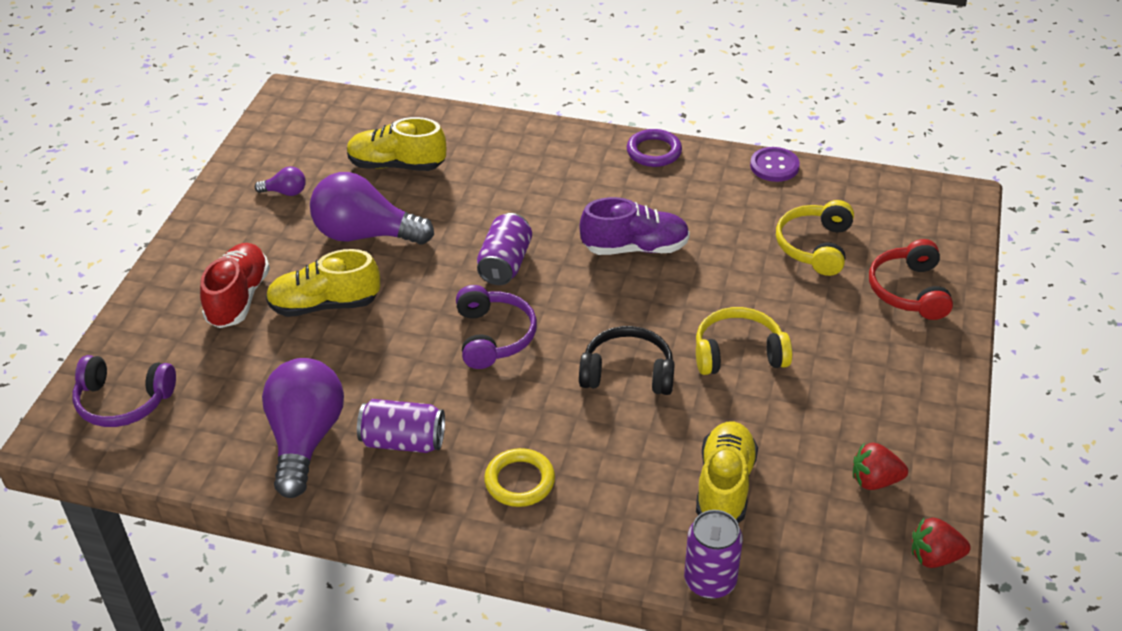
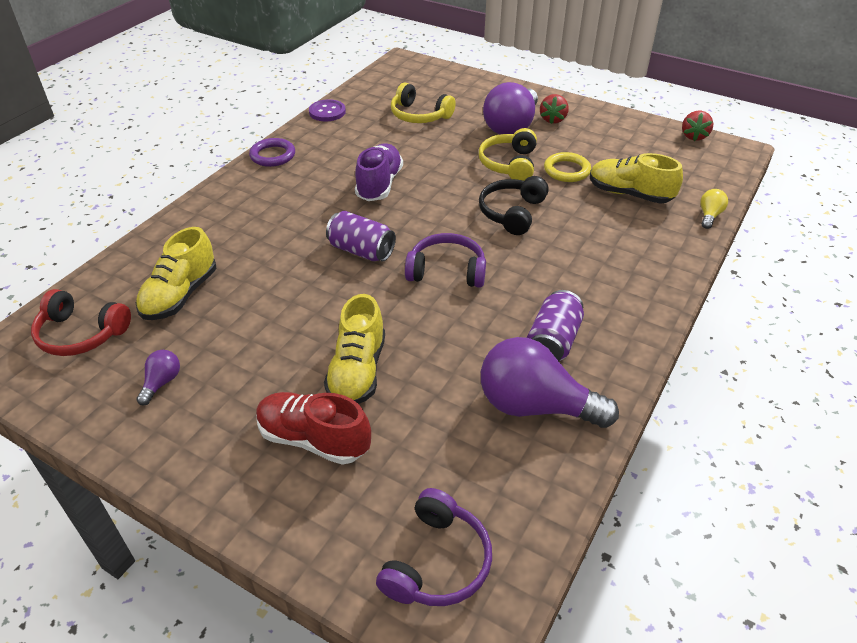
camera: 75 degrees left, 0 degrees up
(365, 235) = (271, 330): purple light bulb -> purple light bulb (511, 126)
(519, 481) = (609, 283): yellow ring -> yellow ring (566, 170)
(710, 581) = (709, 216): purple can -> yellow light bulb
(874, 480) = (633, 141): red strawberry -> red strawberry (553, 119)
(909, 291) = (477, 94): red headphones -> red headphones (81, 334)

